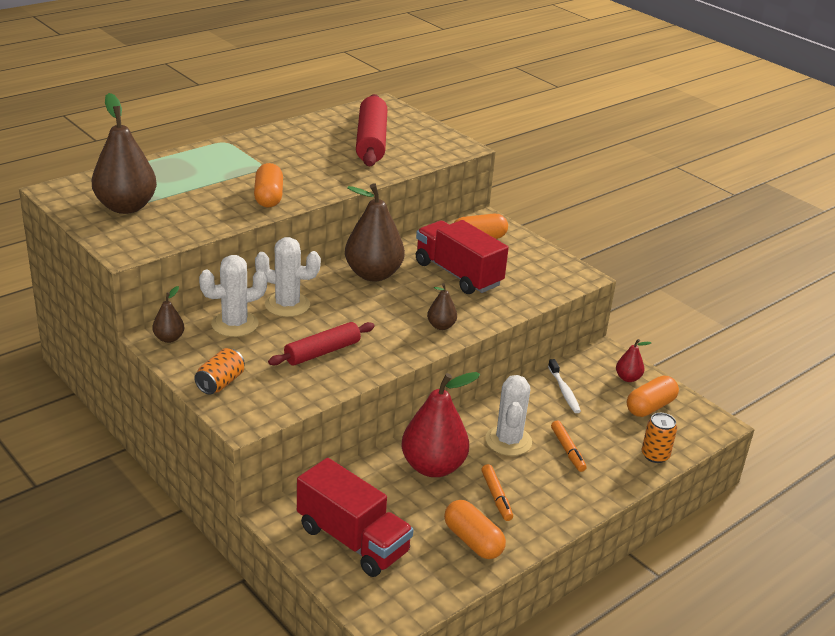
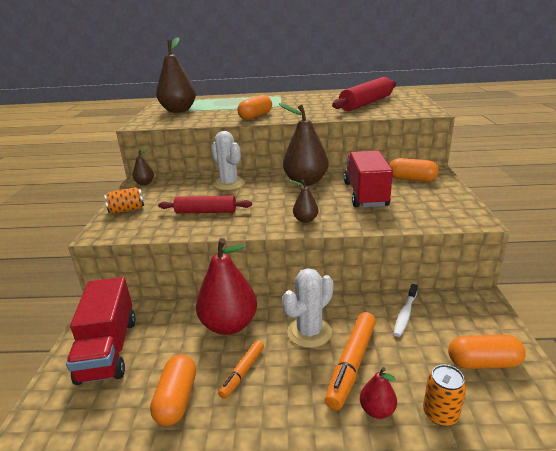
camera: 45 degrees right, 5 degrees down
(235, 324) = (186, 185): white cactus -> none
(567, 450) = (351, 364): orange marker -> orange marker, size x1.68
(628, 378) = (483, 327): red pear -> red pear (377, 410)

